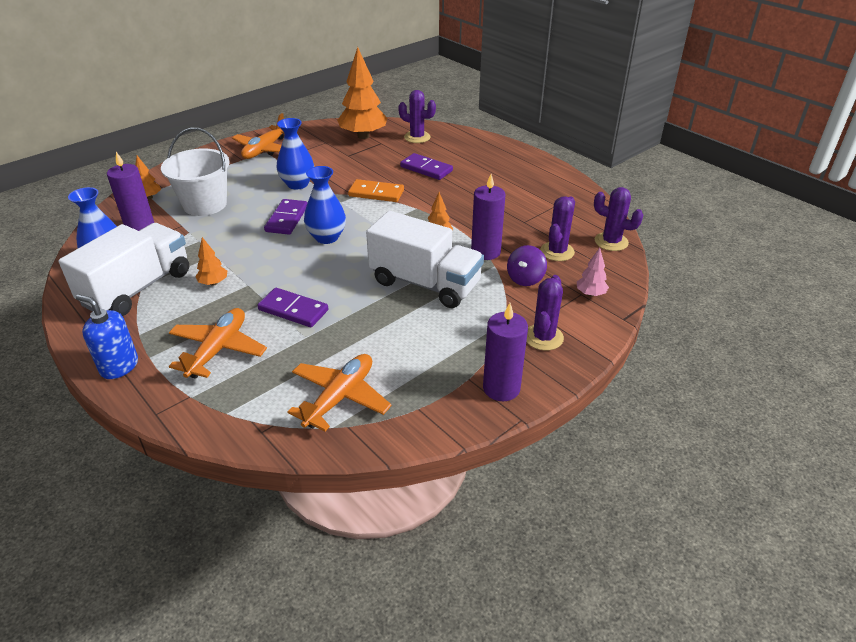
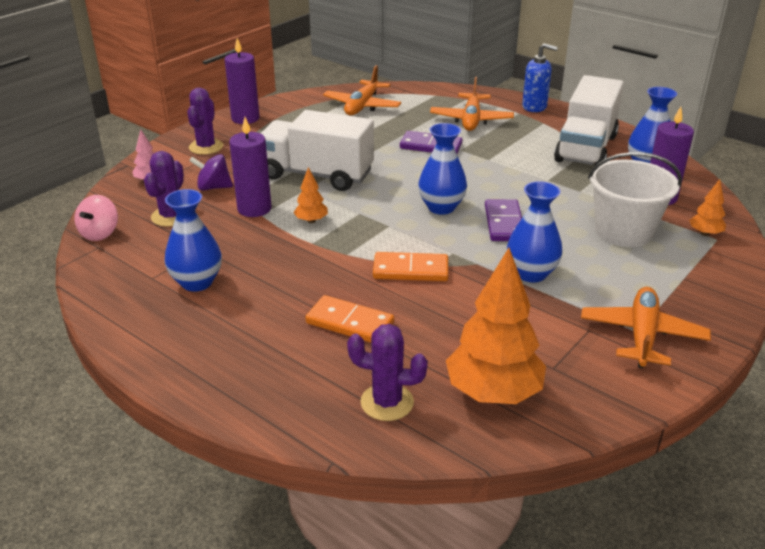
camera: 170 degrees right, 5 degrees down
(213, 283) = (521, 158): orange tree -> none
(426, 169) = (349, 323): purple domino -> orange domino
(523, 199) = (197, 282): none -> blue vase
(525, 279) = (213, 187): purple spinning top -> purple spinning top turned 105 degrees counterclockwise
(611, 242) = (100, 233): purple cactus -> pink spinning top

